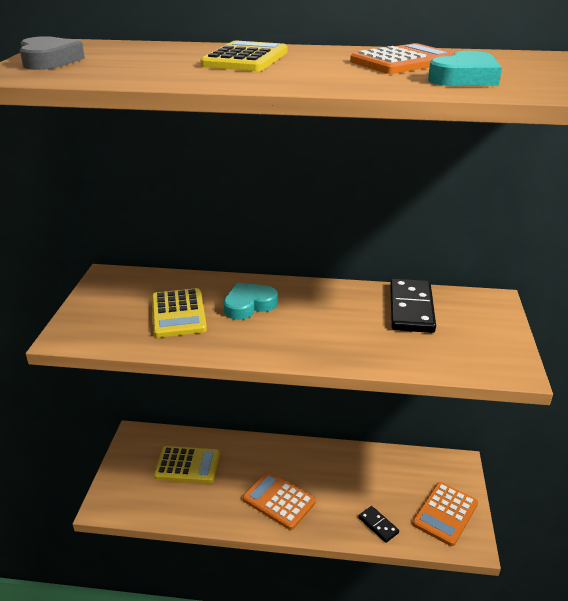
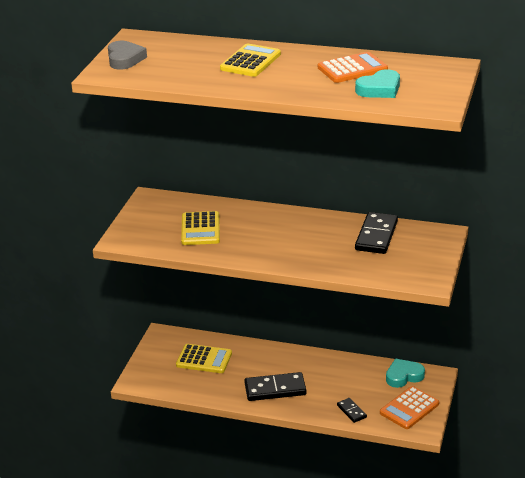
camera: 10 degrees right, 0 degrees up
(249, 305) = (254, 226): turquoise heart -> turquoise heart (403, 376)
(279, 500) = (275, 389): orange calculator -> black domino

